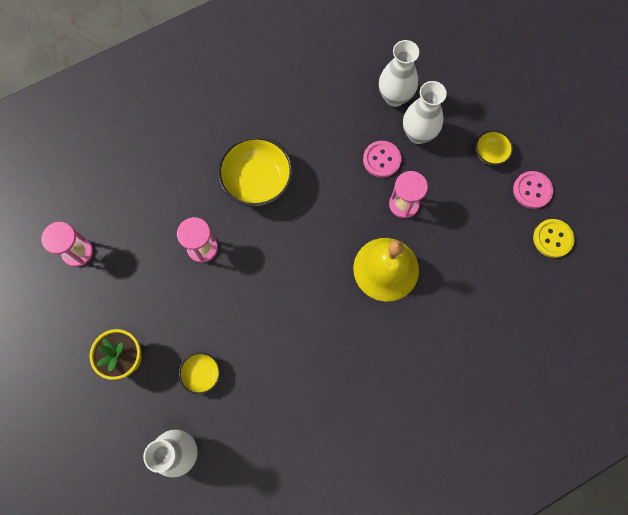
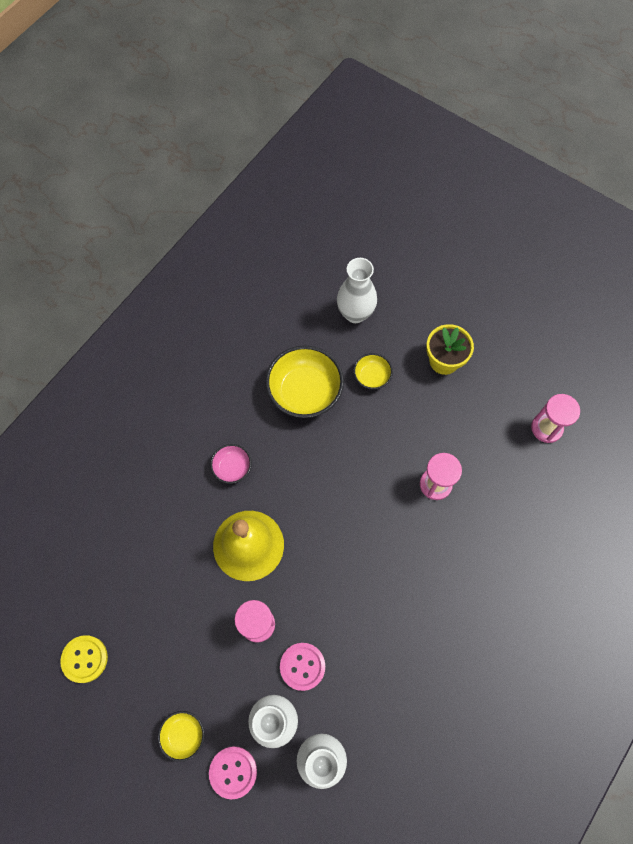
camera: 155 degrees right, 5 degrees down
(257, 181) = (421, 578): yellow bowl -> yellow bowl (305, 392)
(372, 344) = (232, 468): none -> pink bowl
(532, 190) = (122, 708): pink button -> pink button (233, 772)

